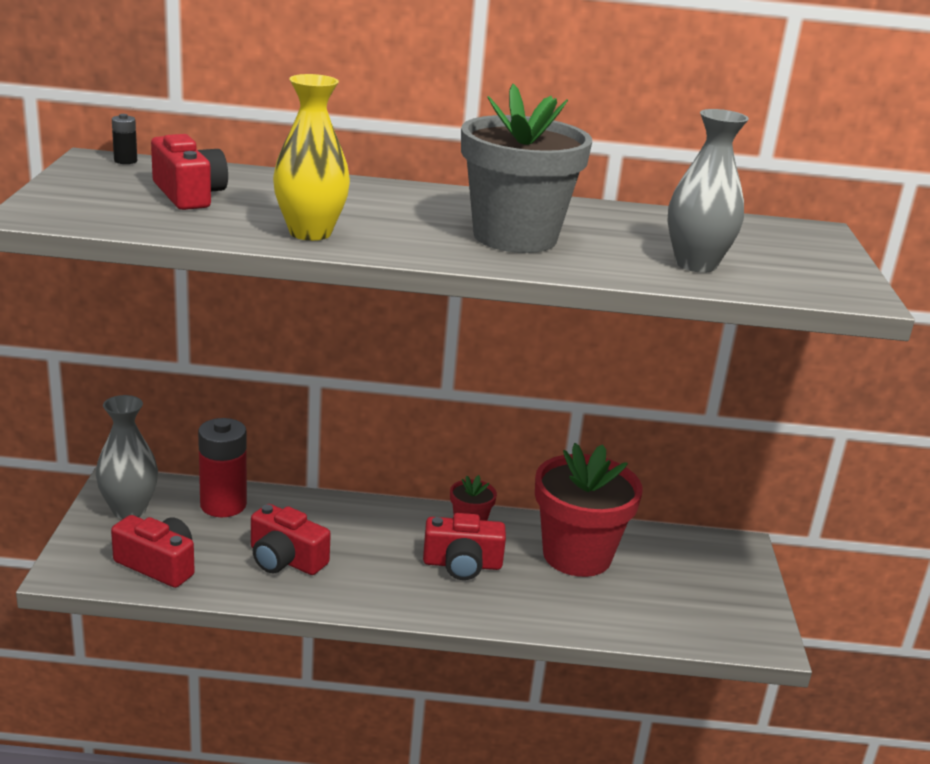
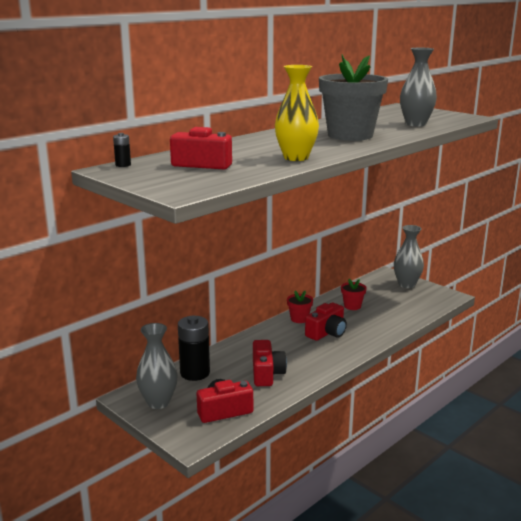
camera: 45 degrees left, 5 degrees down
(223, 505) = (195, 373): red battery -> black battery
(285, 559) = (266, 373): red camera -> red camera turned 75 degrees counterclockwise
(577, 555) = (352, 306): red flower pot -> red flower pot, size x0.46
(734, 580) = (406, 284): none -> grey vase

